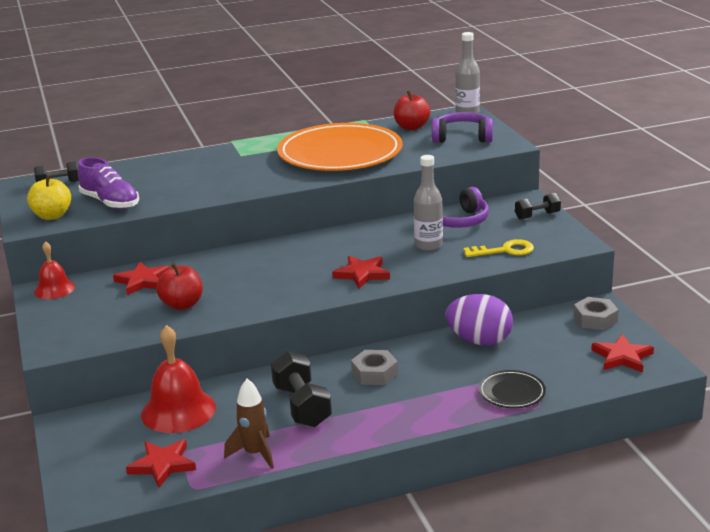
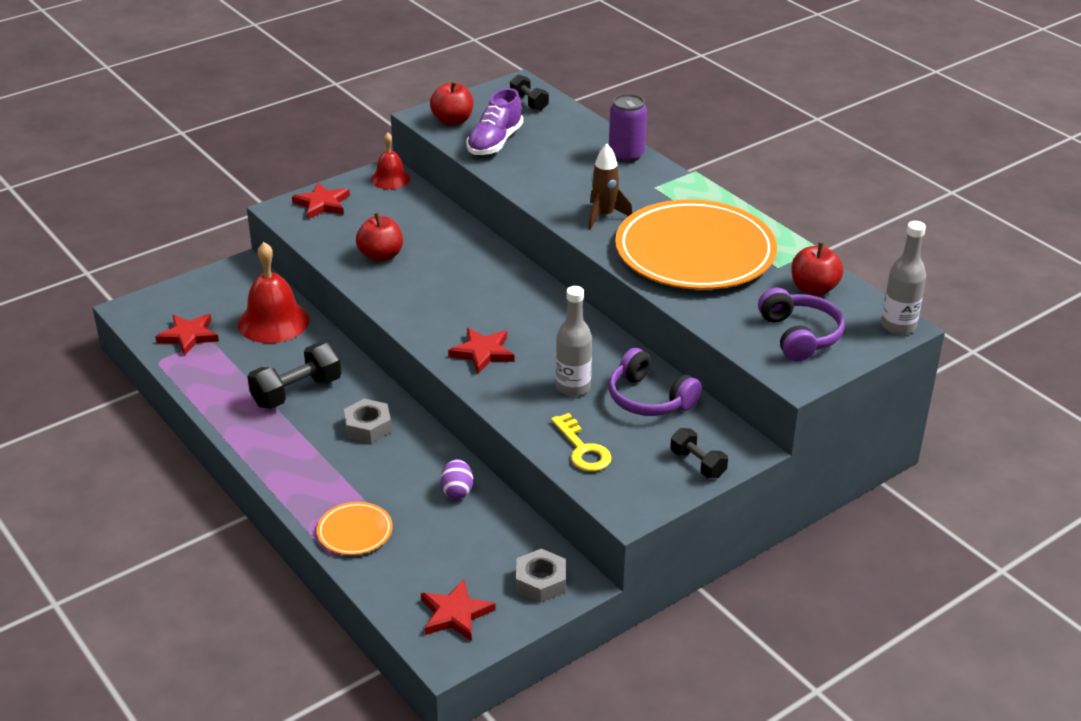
camera: 70 degrees right, 10 degrees up
(52, 216) = (452, 121): yellow apple -> red apple
(143, 281) = (421, 221): red star -> red star (322, 204)
(184, 159) = (626, 155): none -> purple can
(255, 454) = (213, 382): brown rocket -> brown rocket (604, 216)
(479, 341) = (457, 491): purple egg -> purple egg, size x0.55
(511, 392) = (355, 531): black plate -> orange plate

